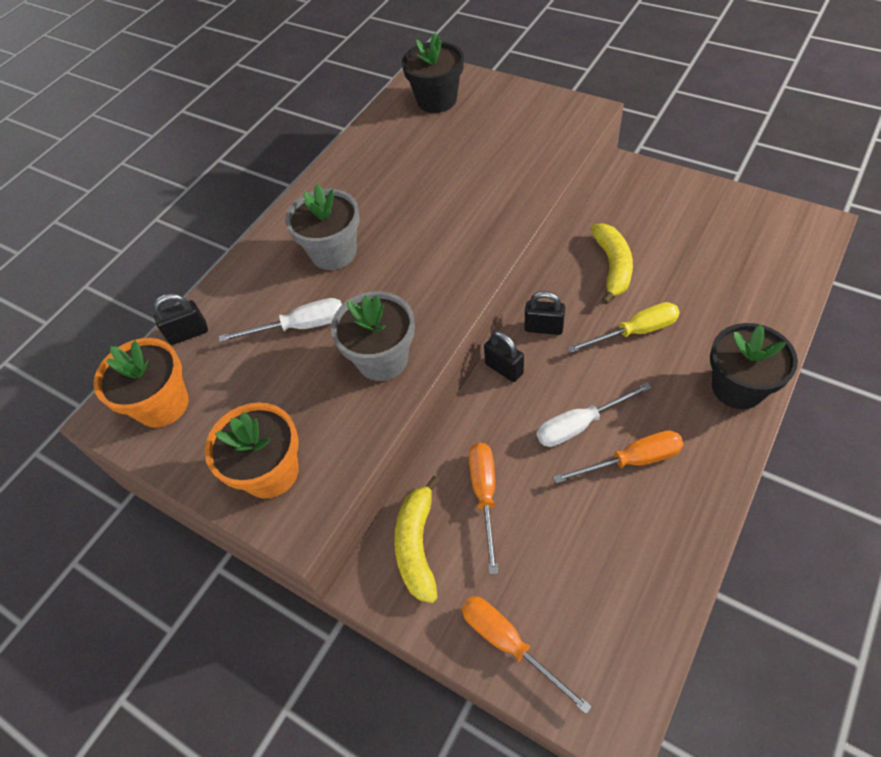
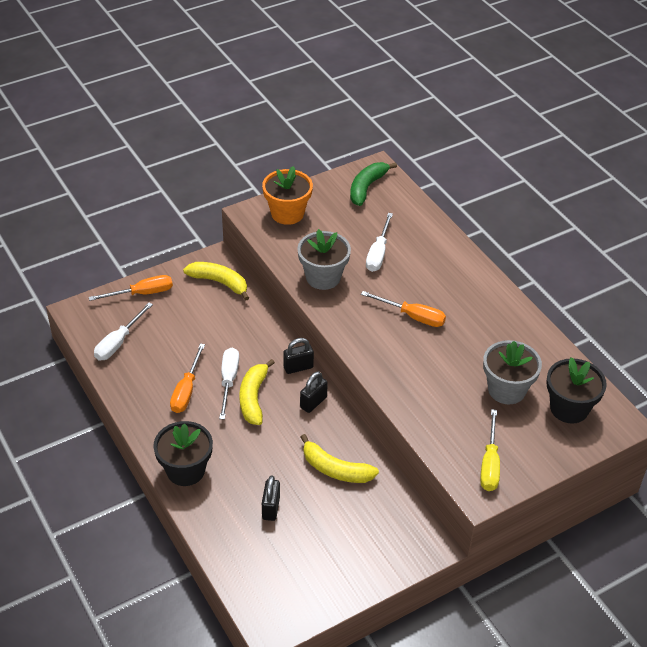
camera: 110 degrees right, 10 degrees down
(162, 404) = (367, 187): orange flower pot -> green banana
(188, 333) = (413, 208): black padlock -> black padlock (271, 508)
(334, 252) = (431, 288): grey flower pot -> grey flower pot (506, 390)
(485, 495) = (223, 319): orange screwdriver -> orange screwdriver (412, 316)
(584, 385) = (253, 398): none -> yellow banana
(624, 606) = (118, 342): none -> white screwdriver
(635, 332) = (270, 446): yellow screwdriver -> yellow screwdriver (489, 464)

